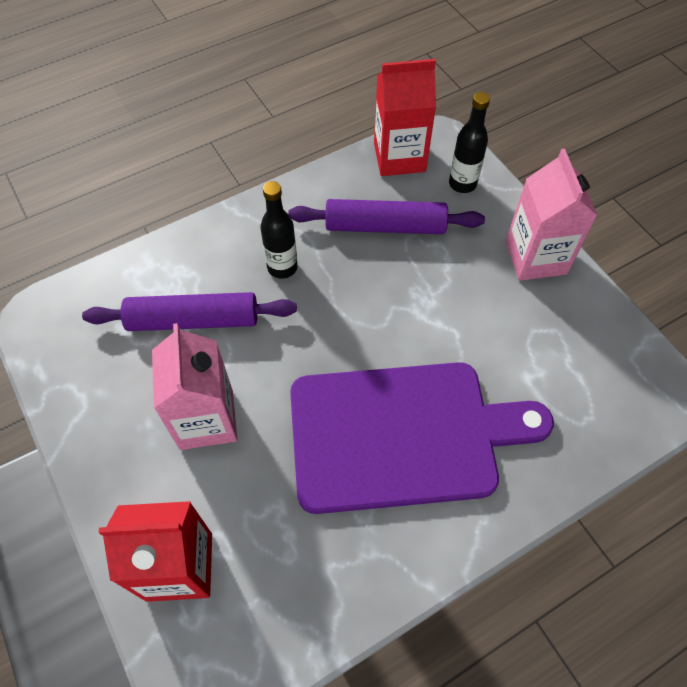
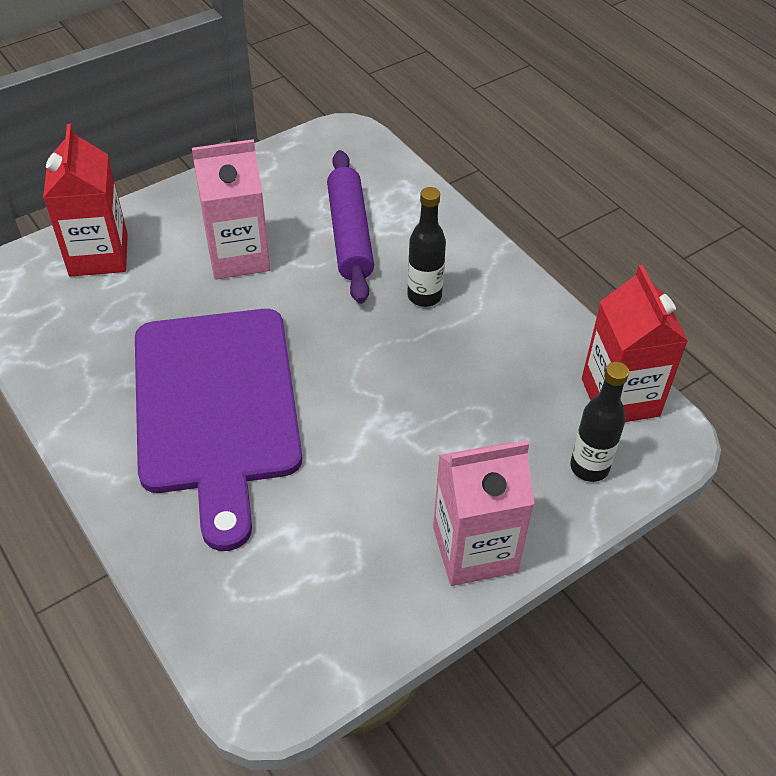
camera: 85 degrees right, 10 degrees down
(385, 226) = (499, 385): purple rolling pin -> none

